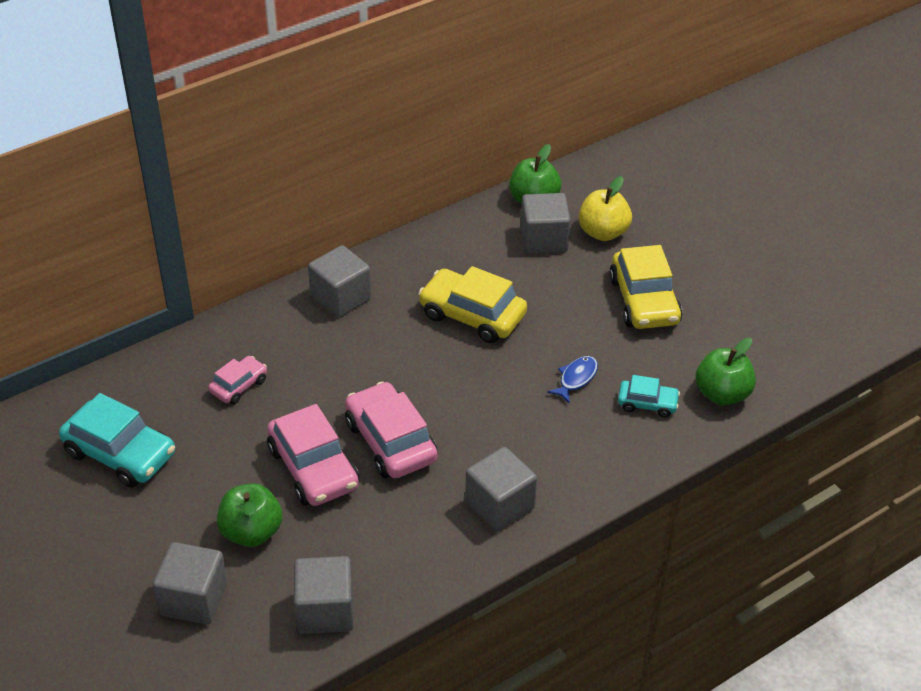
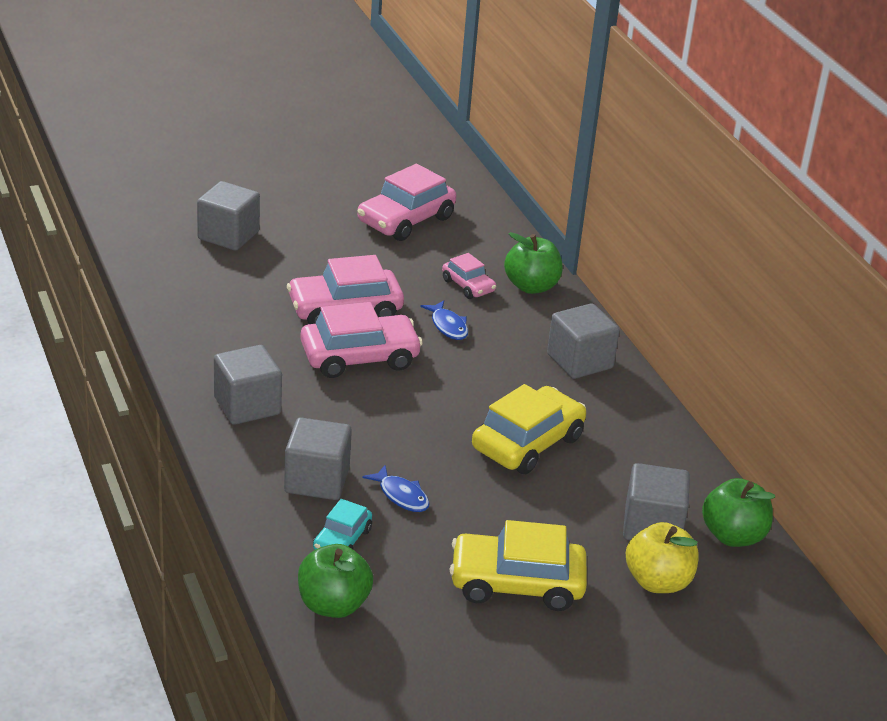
camera: 100 degrees right, 10 degrees down
(120, 453) = (406, 220): turquoise car -> pink car
(251, 532) = (285, 270): green apple -> green apple (531, 286)
(315, 389) = (448, 326): none -> blue fish
(325, 611) = (179, 292): grey cube -> grey cube (317, 480)

